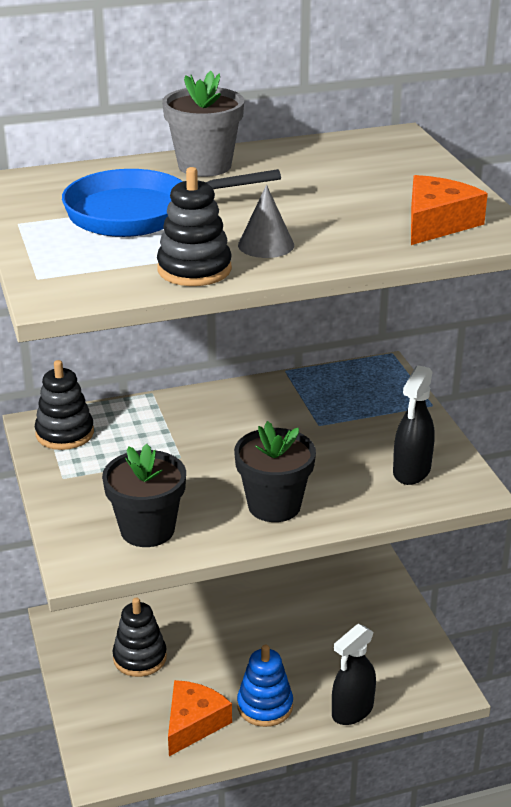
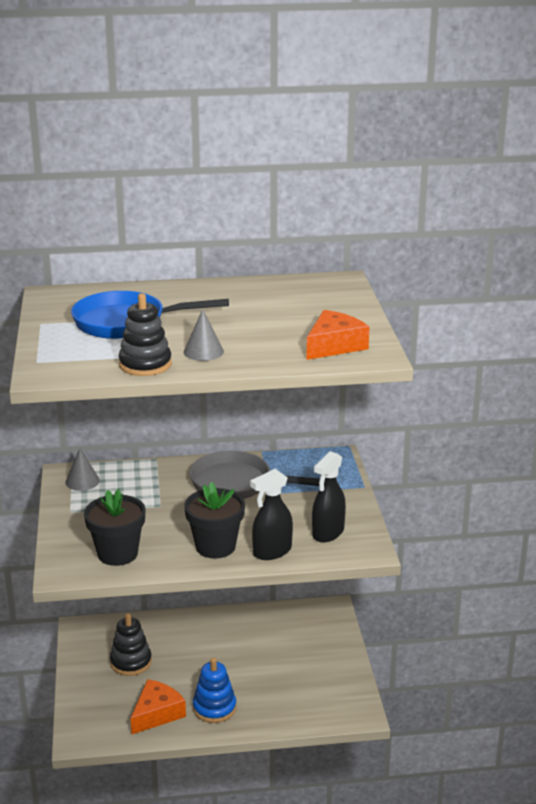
camera: 10 degrees right, 5 degrees down
(65, 433) = (82, 481): black stacking toy -> grey cone
(204, 166) = (189, 292): grey flower pot -> none
(271, 417) = (237, 484): none -> grey pan
(352, 711) = (280, 720): black spray bottle -> black spray bottle (272, 551)

